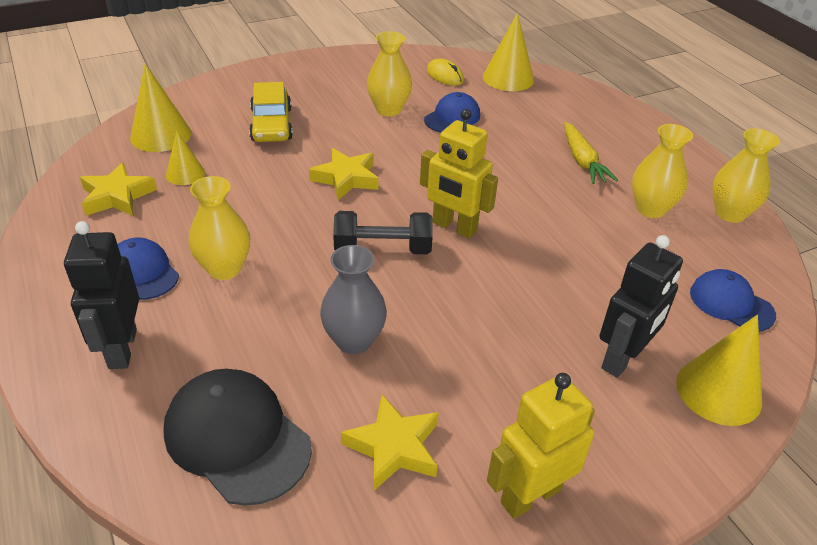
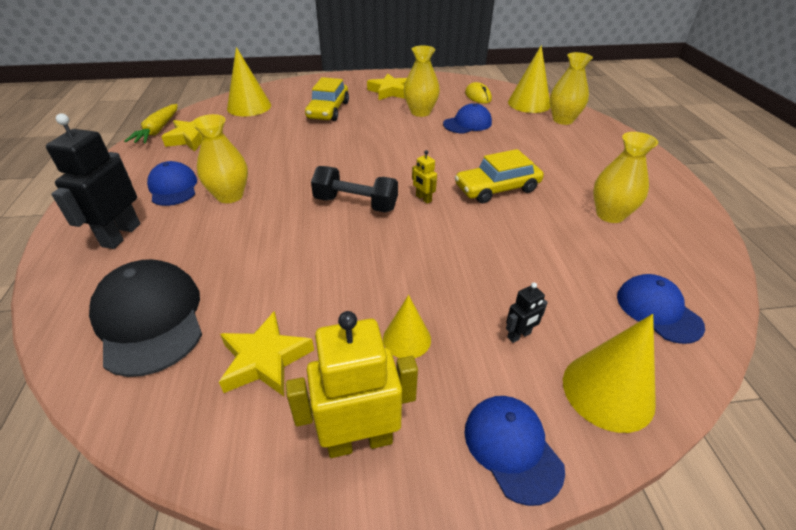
camera: 20 degrees right, 0 degrees up
(185, 174) = (248, 131): yellow cone -> yellow cone (407, 339)
(346, 178) = (359, 151): yellow star -> yellow star (390, 91)
(354, 341) = (289, 266): grey vase -> none
(454, 227) = (423, 198): yellow robot -> yellow robot, size x0.47
(526, 199) = (497, 188): none -> yellow car
(582, 161) = (563, 168): yellow carrot -> yellow carrot (158, 130)
(622, 359) = (519, 335): black robot -> black robot, size x0.47
(663, 463) = (512, 448): none -> blue cap
(730, 213) = (690, 232): yellow vase -> yellow vase (563, 120)

